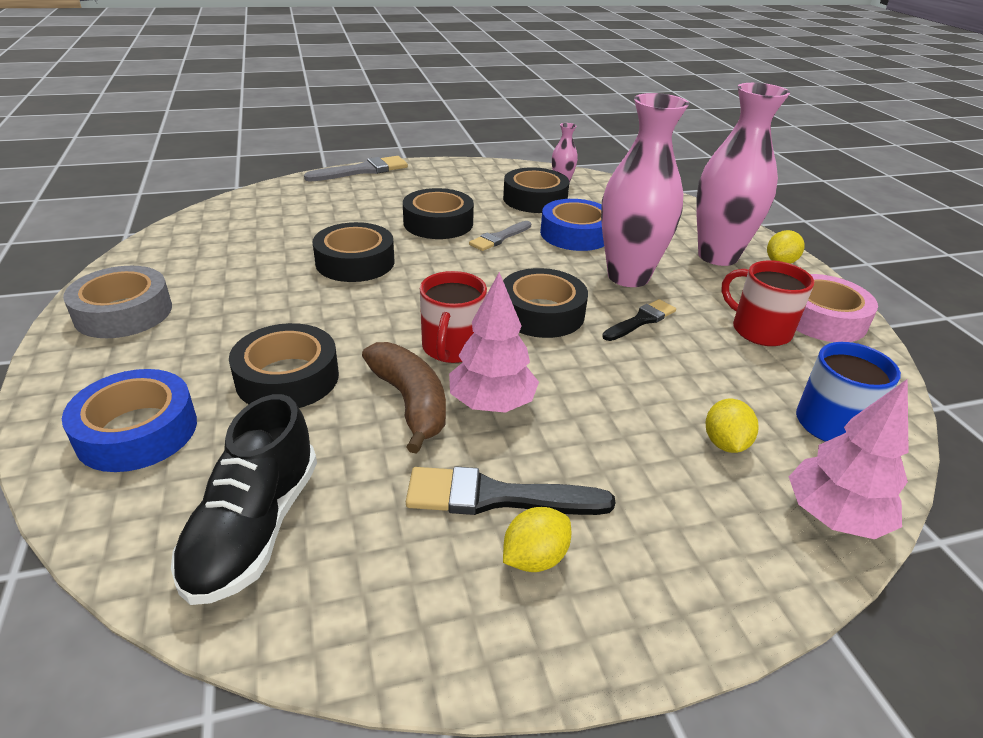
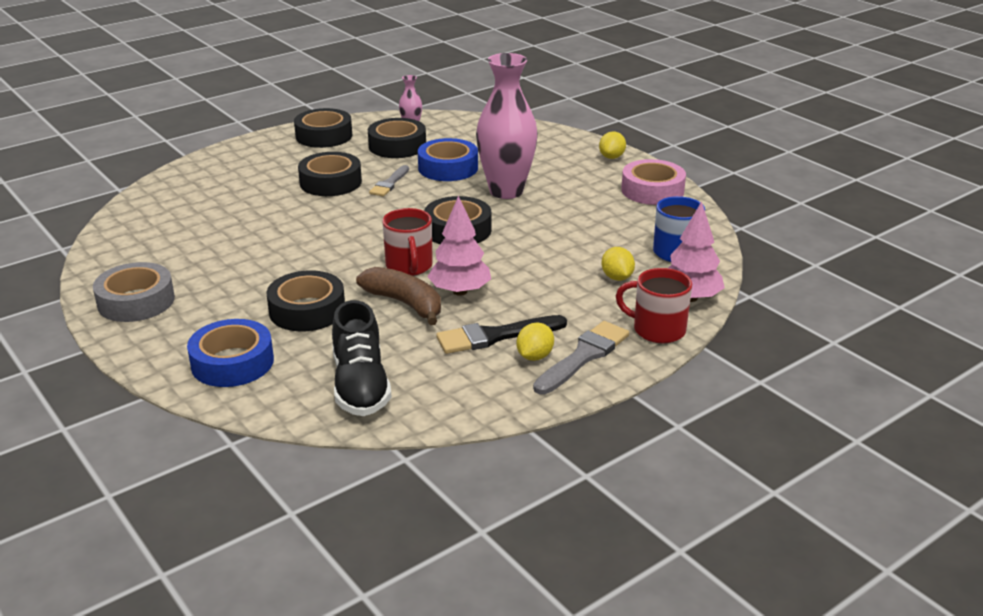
camera: 20 degrees left, 5 degrees down
(355, 262) = (287, 226): black tape -> black tape (324, 136)
(362, 170) = (225, 151): grey brush -> grey brush (583, 356)
(641, 320) = (531, 219): black brush -> none
(717, 256) = (564, 162): pink vase -> none
(759, 330) = (613, 207): red mug -> red mug (657, 330)

